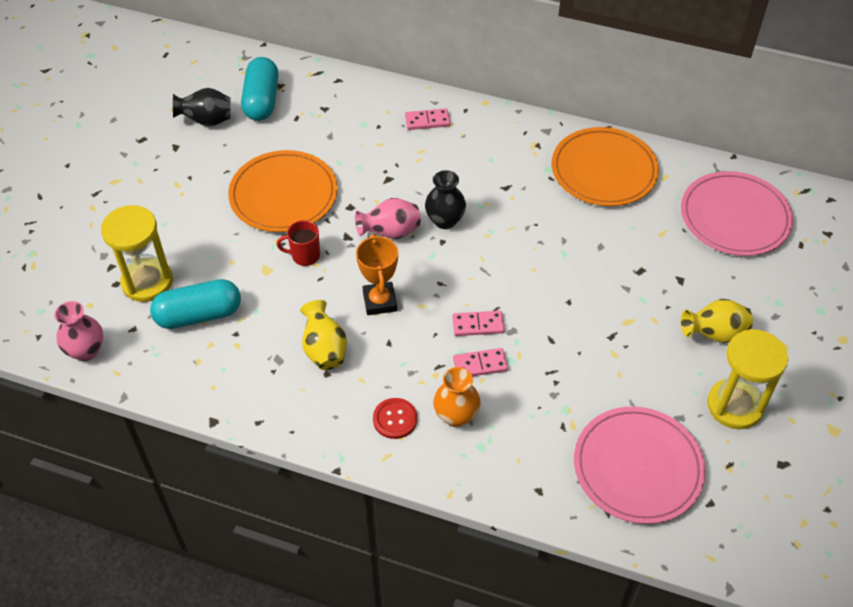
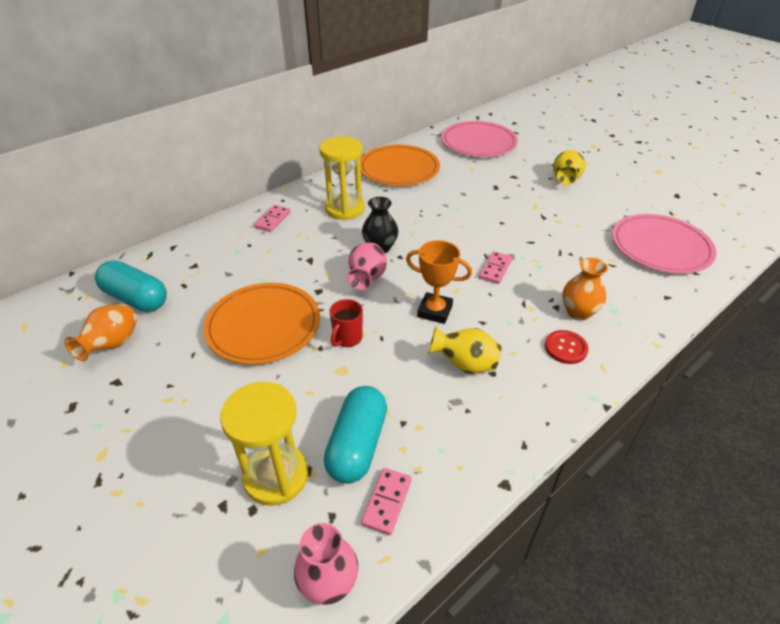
camera: 60 degrees left, 10 degrees down
(207, 121) = (112, 345): black vase -> orange vase
(480, 364) = (534, 282): pink domino -> pink domino (386, 502)
(734, 405) = (625, 194): yellow hourglass -> yellow hourglass (345, 209)

